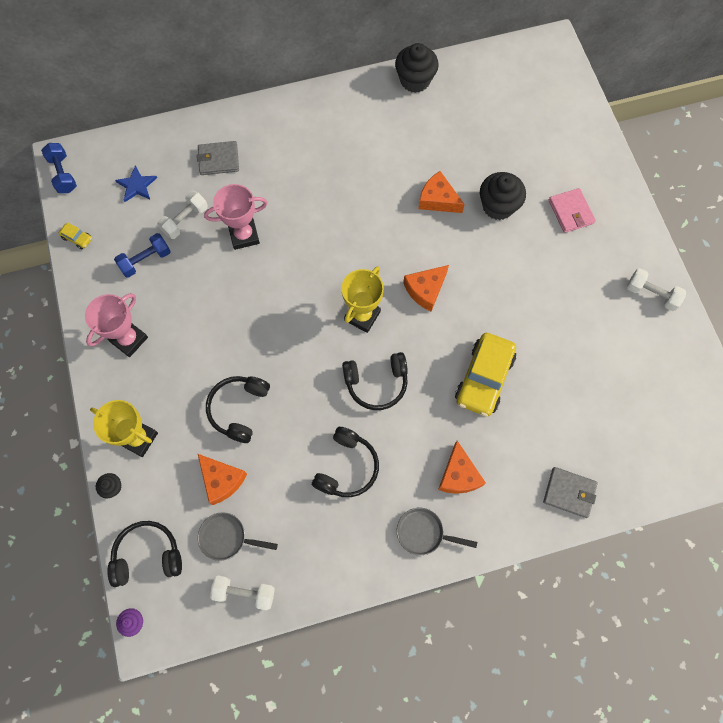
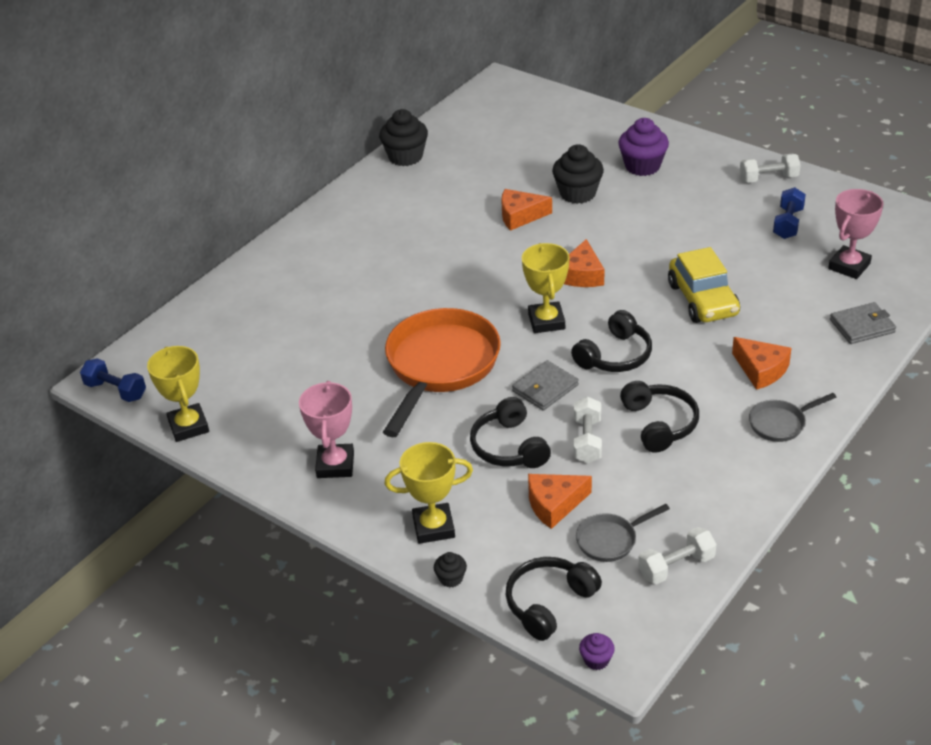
camera: 35 degrees left, 30 degrees down
(77, 238) = (188, 426): yellow car -> yellow trophy
(136, 185) = (210, 356): blue star -> none
(146, 260) = (284, 401): blue dumbbell -> blue dumbbell (788, 223)
(185, 220) = (292, 353): white dumbbell -> white dumbbell (587, 440)
(218, 160) = (276, 296): grey wallet -> grey wallet (545, 388)
(221, 480) = (554, 504): orange cheese -> orange cheese turned 150 degrees clockwise
(244, 235) = (366, 331): pink trophy -> pink trophy (849, 266)
(260, 304) = (440, 366): none -> orange pan
(570, 212) = (642, 166): pink wallet -> purple cupcake

